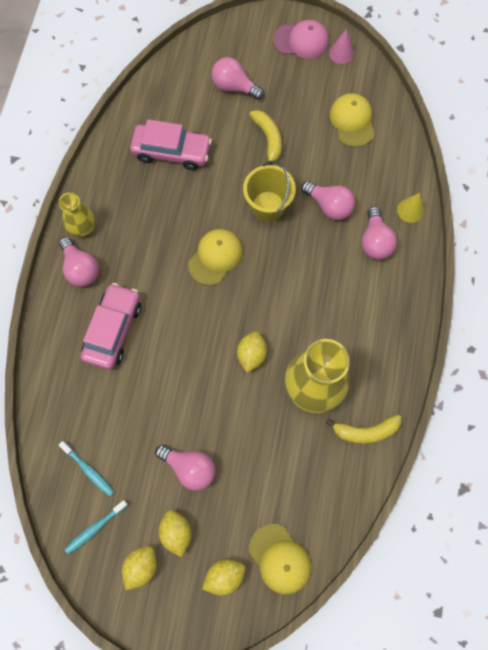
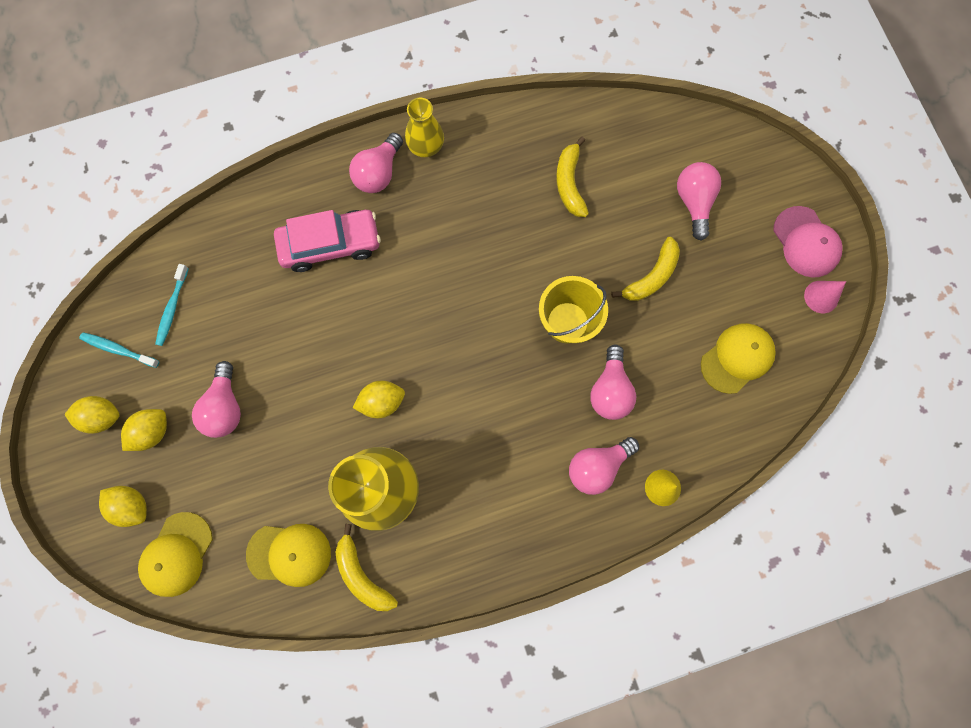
camera: 60 degrees right, 5 degrees up
(172, 151) = (569, 183): pink car -> yellow banana
(215, 257) = (472, 301): yellow cap -> yellow cap (289, 554)

